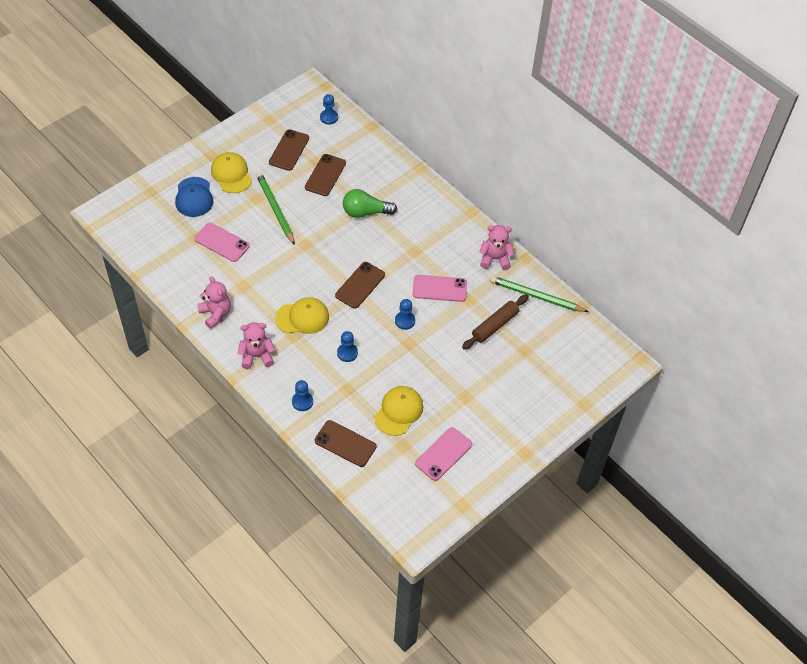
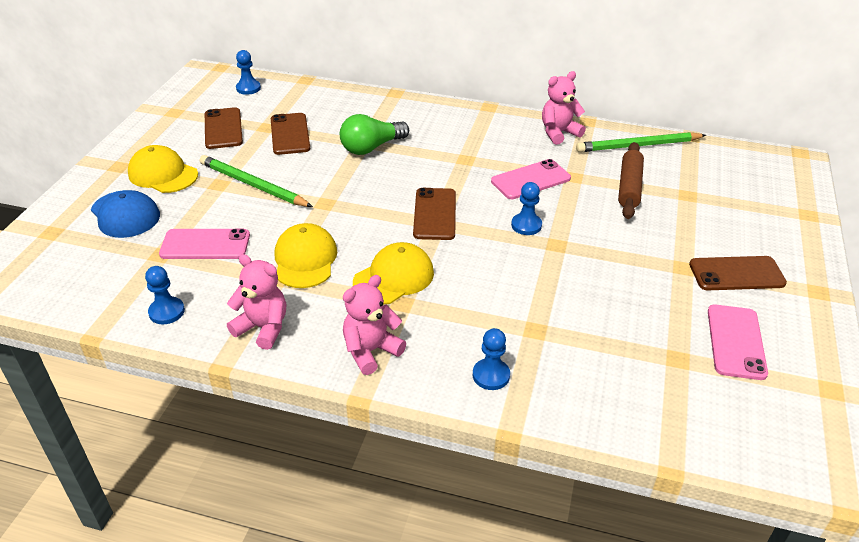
camera: 30 degrees left, 15 degrees down
(345, 443) = (604, 397): brown phone -> brown phone (736, 274)
(347, 353) = (492, 289): blue pawn -> blue pawn (167, 312)
(399, 411) = (627, 322): yellow cap -> yellow cap (305, 259)

